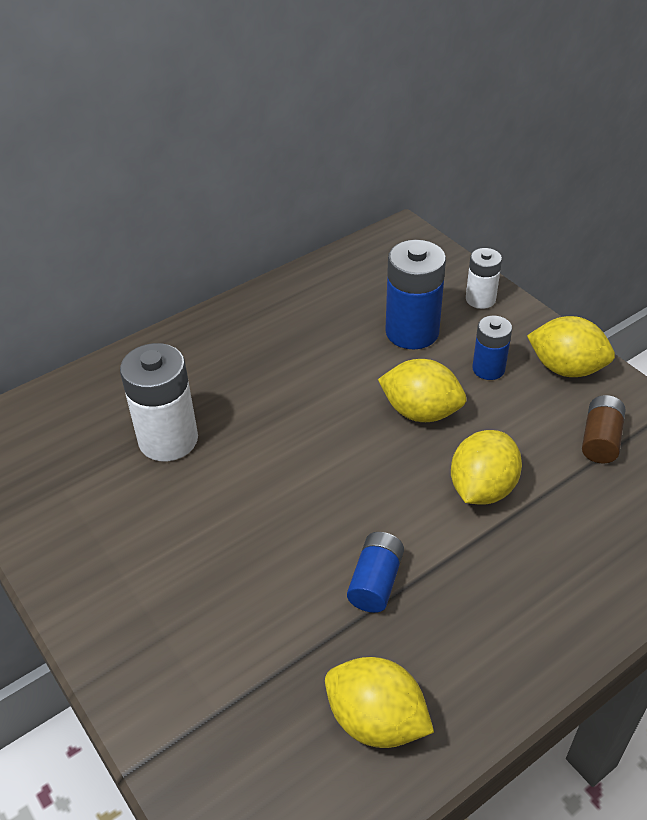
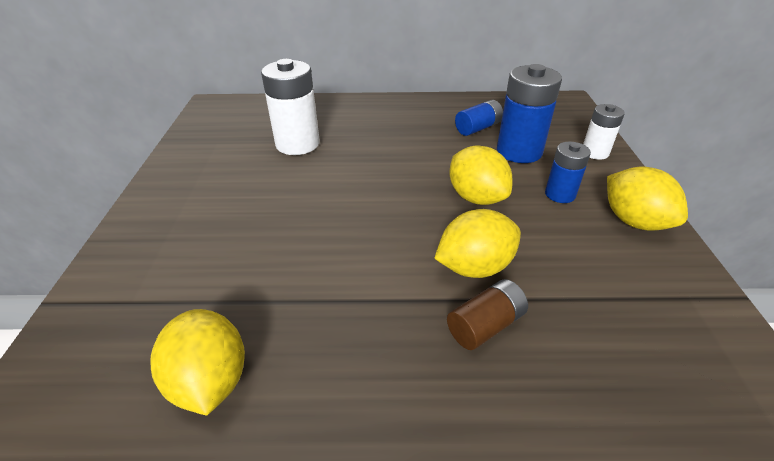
camera: 35 degrees right, 5 degrees down
(375, 582) = (324, 284): blue battery -> blue battery (478, 128)
(600, 440) = (623, 285): brown battery -> brown battery (485, 325)

